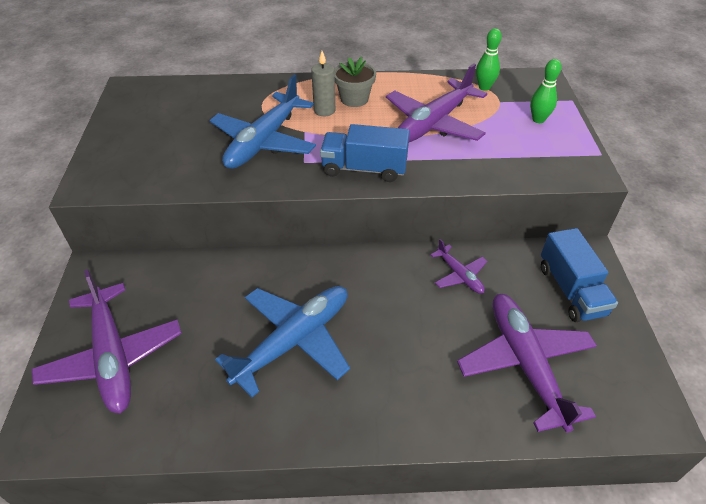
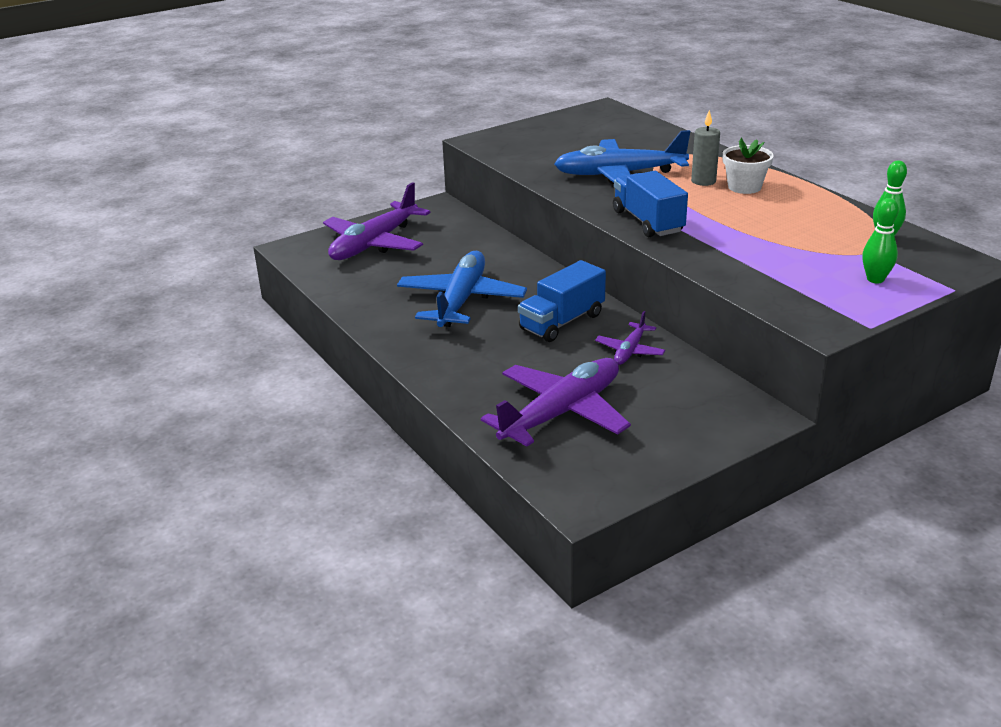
camera: 60 degrees right, 15 degrees down
(293, 341) = (461, 301): blue plane -> blue plane turned 90 degrees counterclockwise
(354, 99) = (744, 187): grey flower pot -> white flower pot
(433, 123) = (770, 231): purple plane -> none
(571, 290) = (691, 417): blue truck -> blue truck (562, 322)

